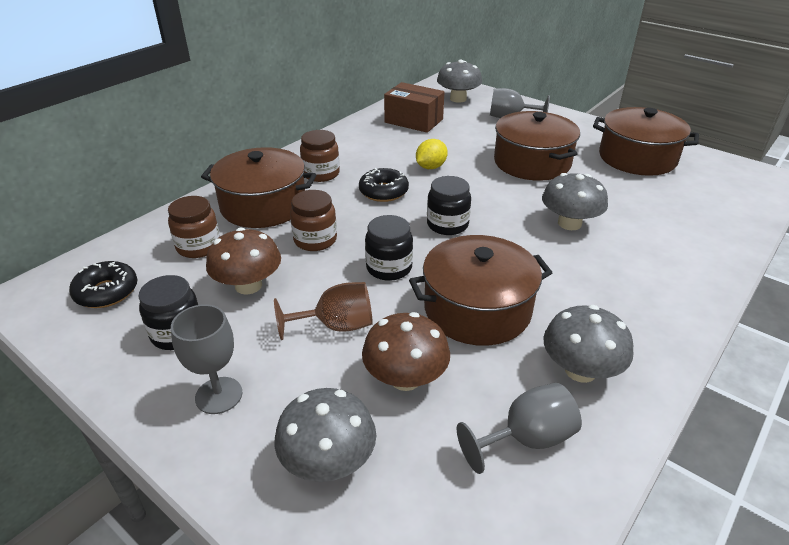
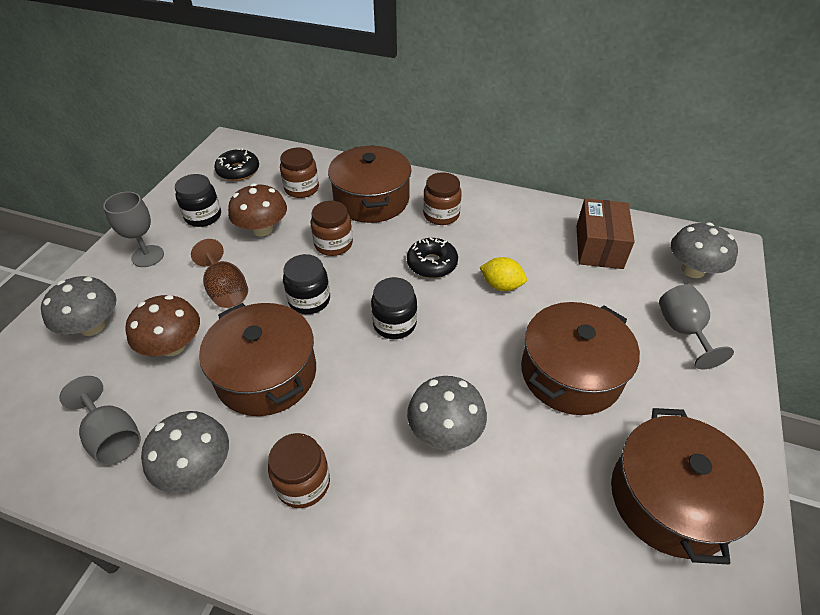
camera: 70 degrees right, 10 degrees up
(607, 303) = (303, 483): none -> brown jar

